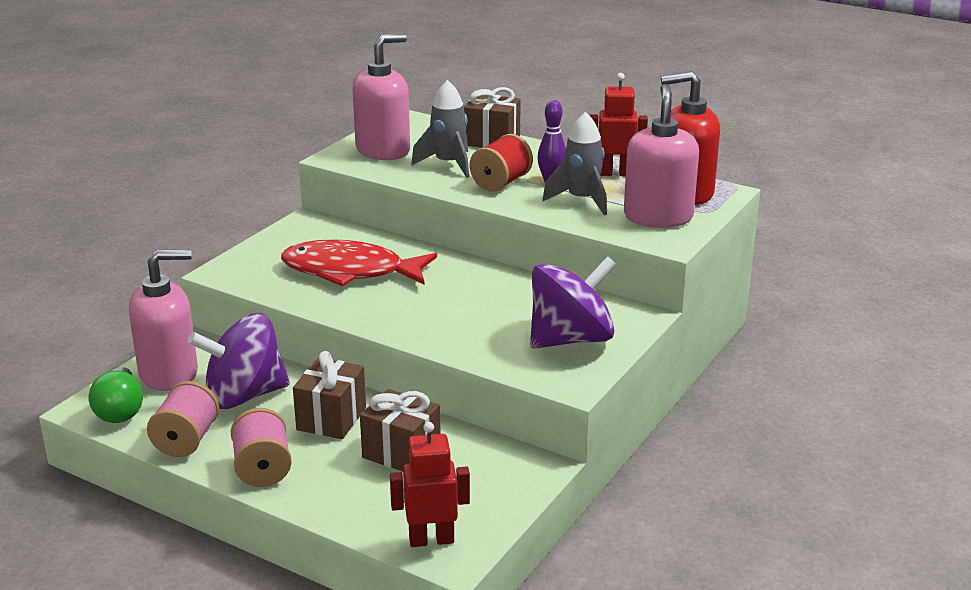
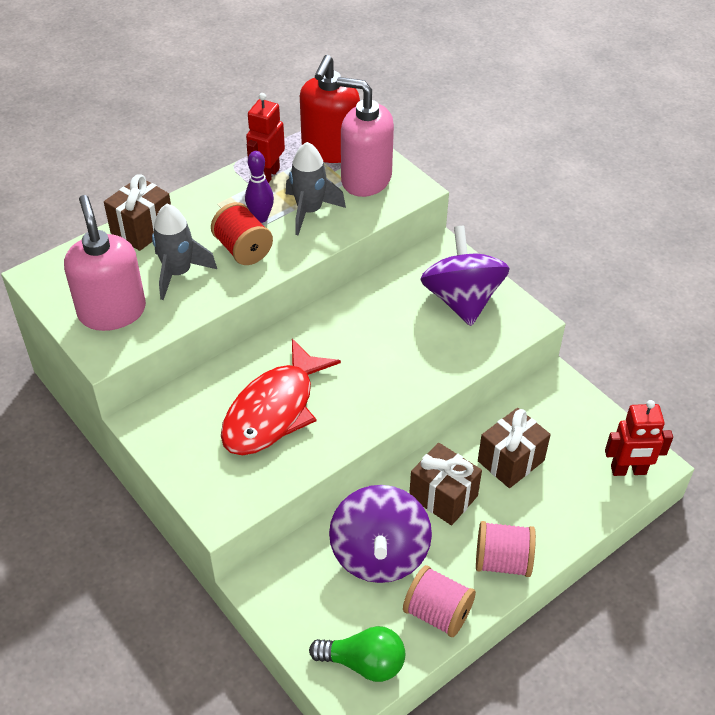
camera: 70 degrees left, 20 degrees up
(169, 374) = (312, 611): pink soap dispenser -> none
(431, 540) = (628, 470): red robot -> red robot turned 105 degrees counterclockwise

